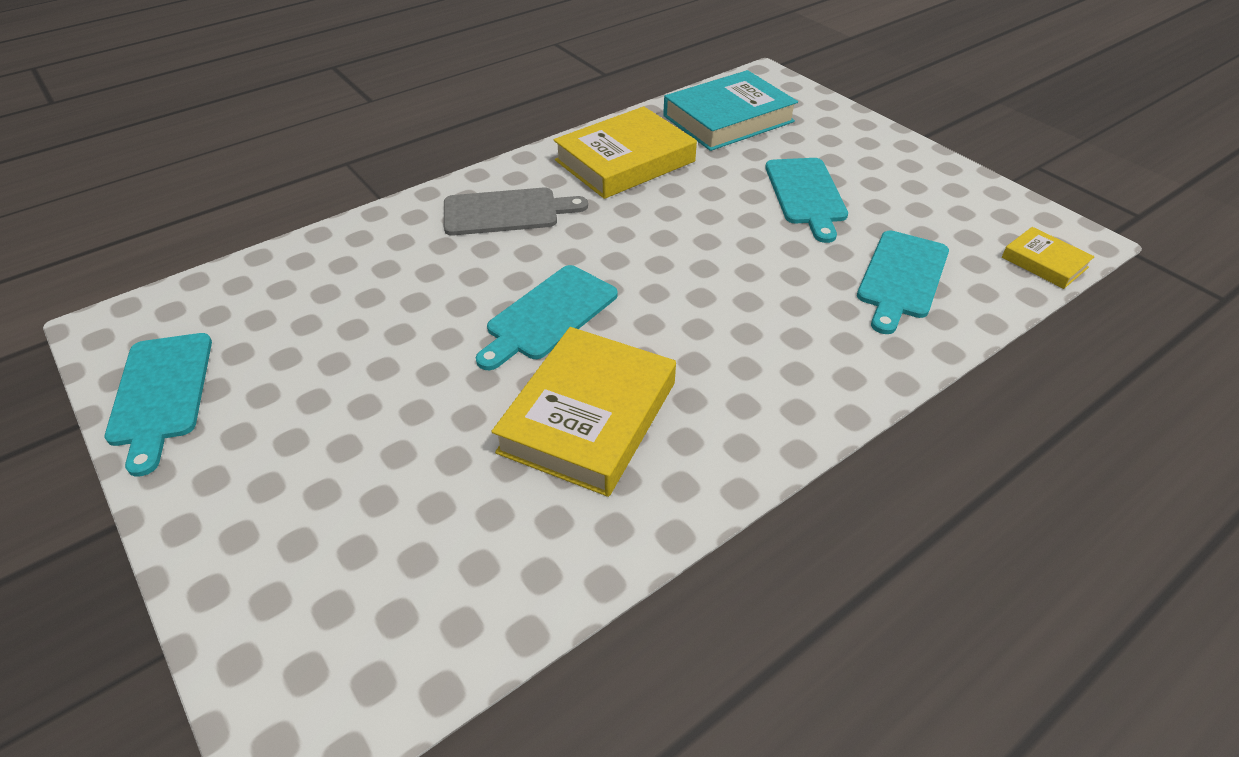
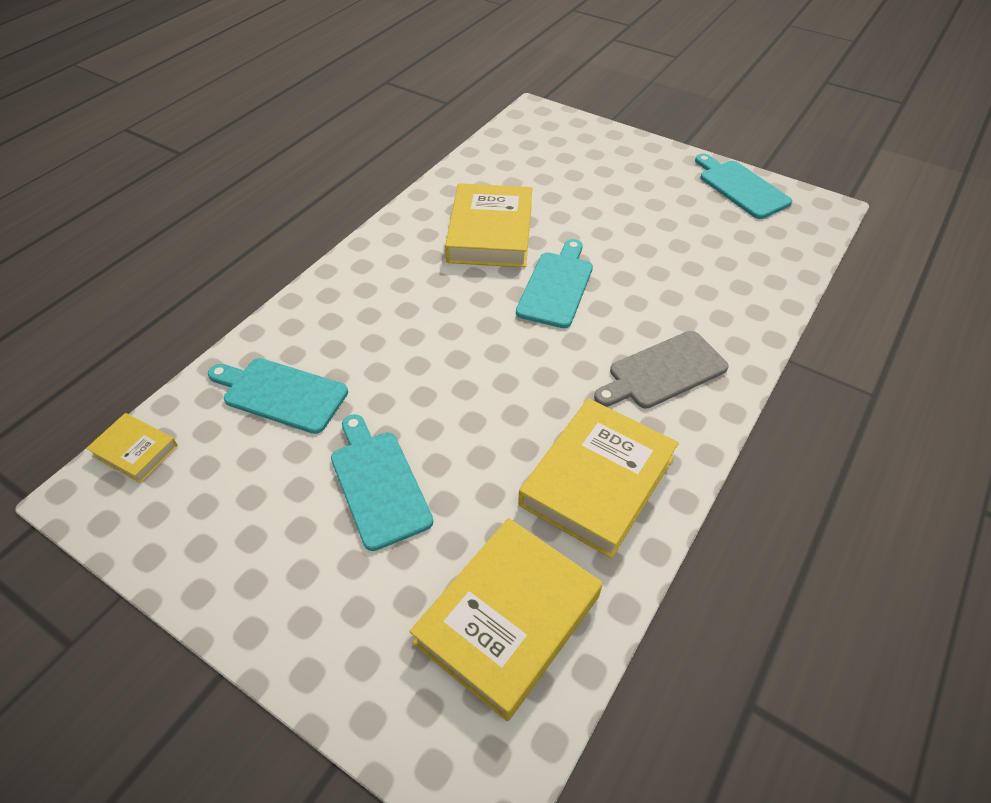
camera: 160 degrees right, 5 degrees up
(728, 119) = (507, 619): turquoise book -> yellow book
(901, 278) = (281, 394): turquoise cutting board -> turquoise cutting board turned 75 degrees counterclockwise

